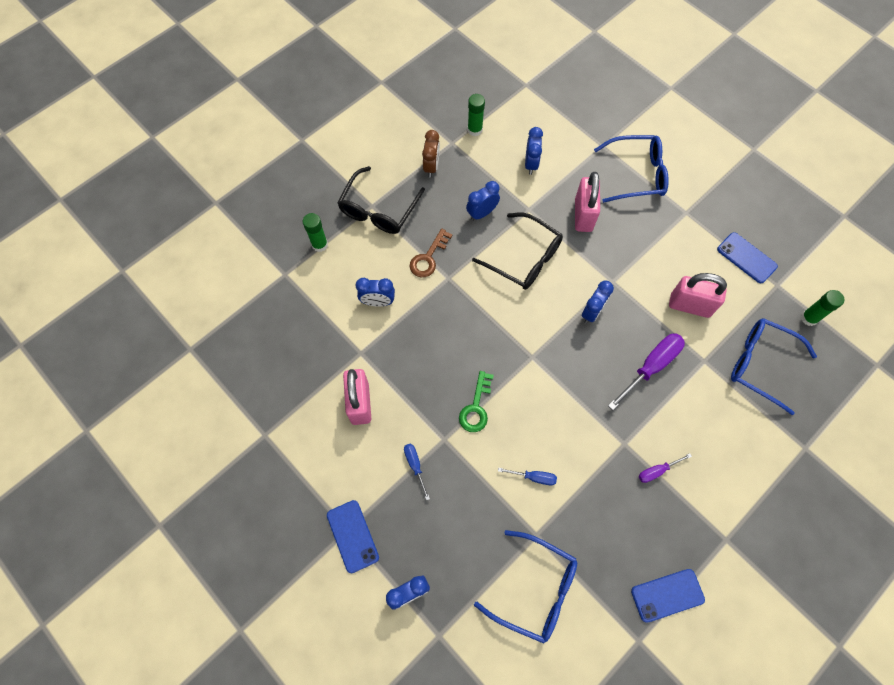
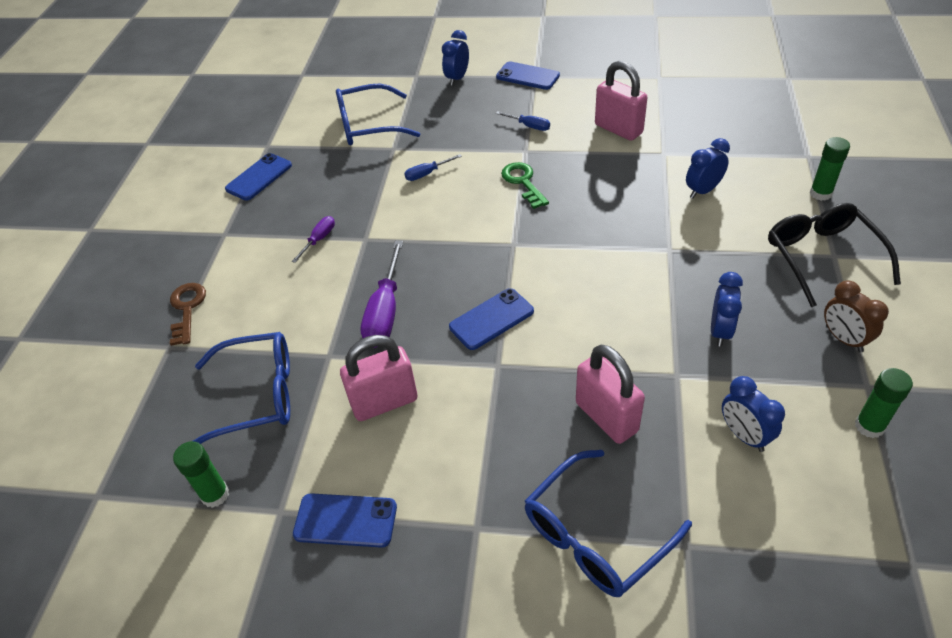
camera: 145 degrees right, 20 degrees down
(428, 257) = (711, 252): brown key -> brown key (187, 309)
(524, 258) = (617, 319): black glasses -> none
(592, 312) = (491, 319): blue clock -> blue phone

